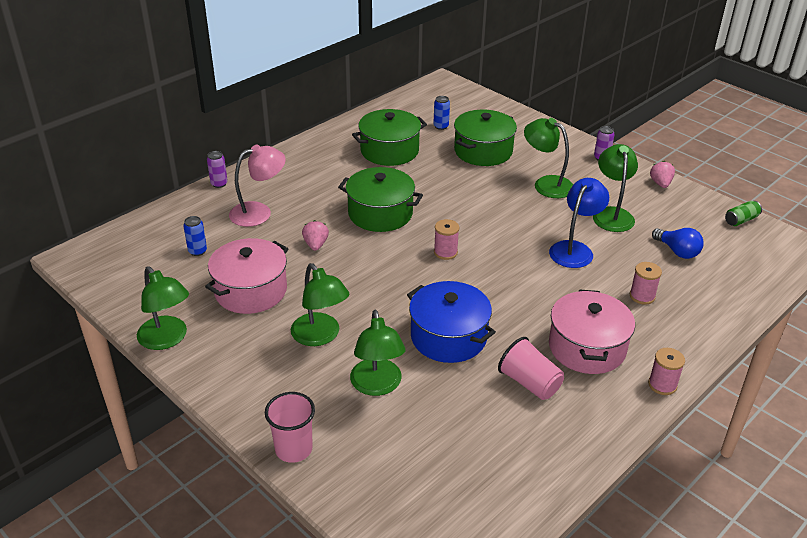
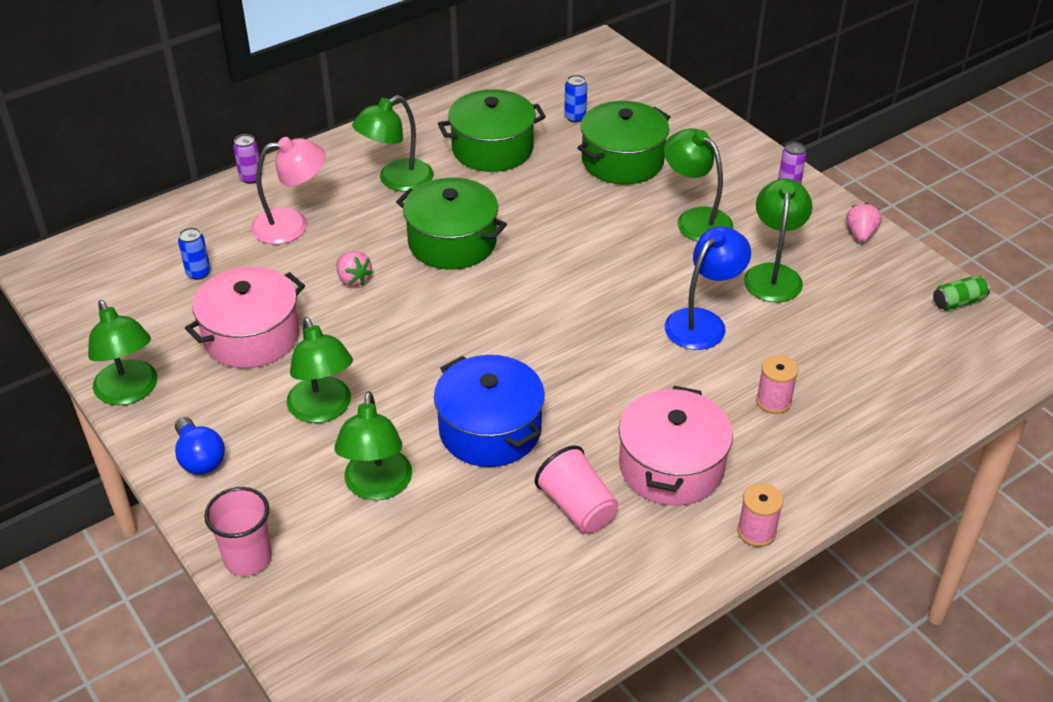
camera: 10 degrees right, 5 degrees up
(316, 245) = (353, 279): pink strawberry -> pink strawberry turned 135 degrees clockwise
(327, 177) = (396, 181): none -> green lamp
(445, 252) = (523, 308): pink spool -> none
(677, 251) = (847, 340): blue light bulb -> blue light bulb (200, 458)

